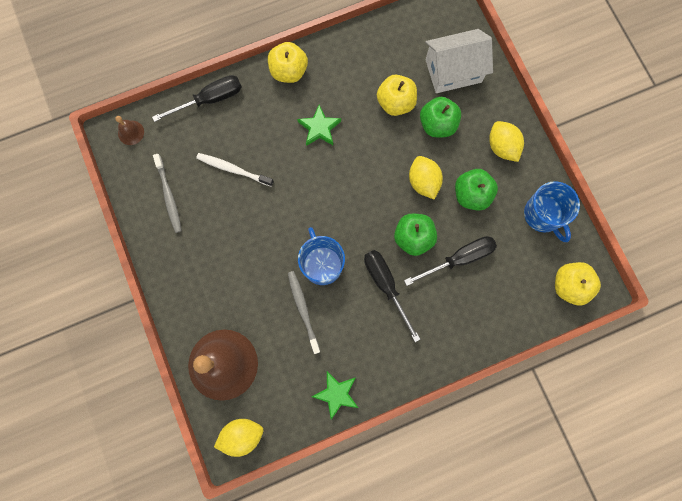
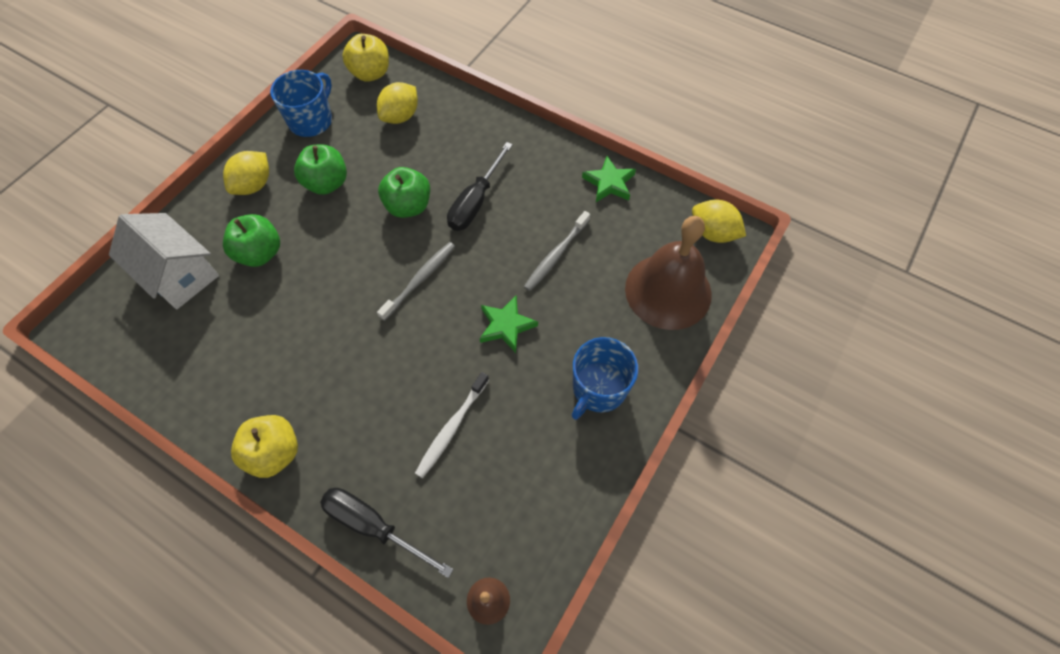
camera: 125 degrees left, 15 degrees down
(169, 196) = (538, 480): grey toothbrush -> grey toothbrush (420, 279)
(233, 169) = (451, 428): white toothbrush -> white toothbrush turned 45 degrees clockwise
(319, 128) = (335, 367): green star -> green star (506, 325)
(322, 264) = (496, 267): blue mug -> blue mug (598, 389)
(395, 103) = (254, 307): yellow apple -> none
(423, 182) = (339, 230): yellow lemon -> yellow lemon (400, 116)
(459, 259) = (404, 160): black screwdriver -> none

